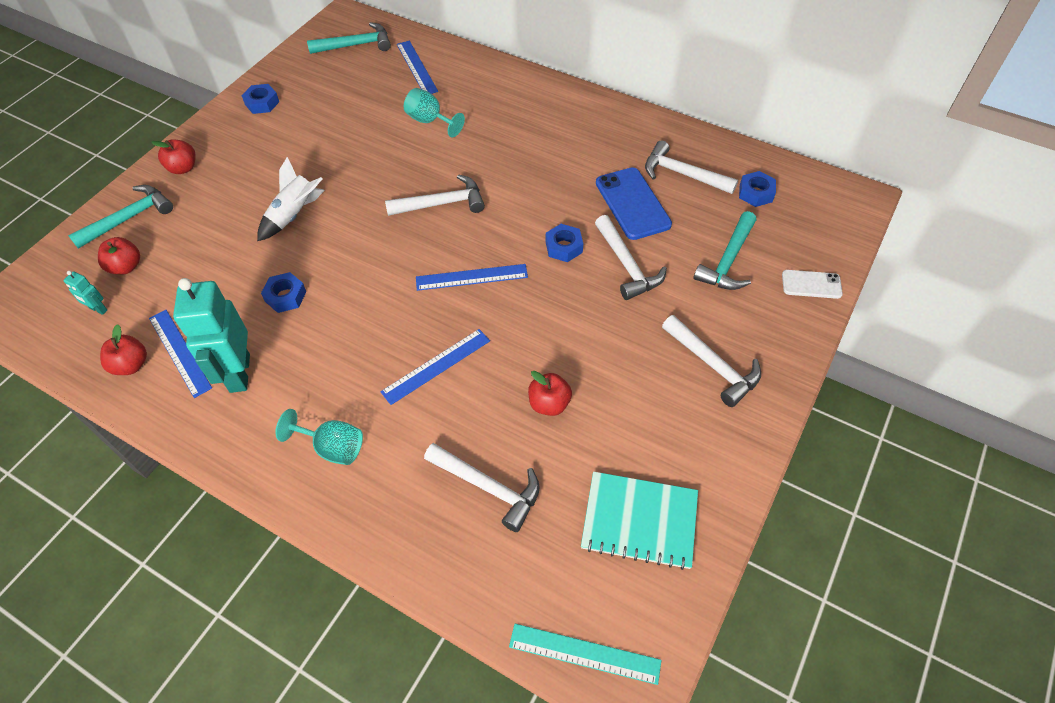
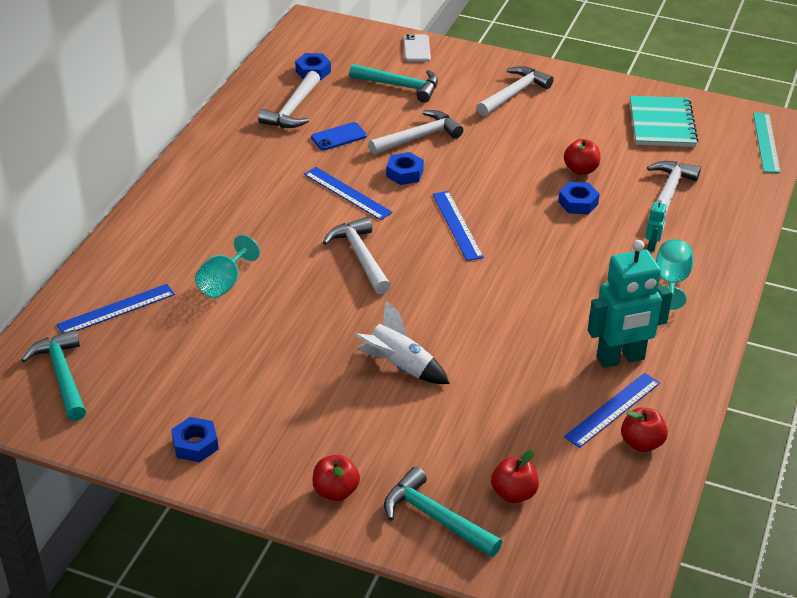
camera: 100 degrees left, 15 degrees down
(98, 309) = (581, 497): turquoise robot -> turquoise robot (652, 246)
(285, 296) = (517, 347): blue nut -> blue nut (578, 203)
(436, 366) = (566, 234): blue ruler -> blue ruler (347, 193)
(632, 203) = (338, 137): blue phone -> blue phone, size x0.59

